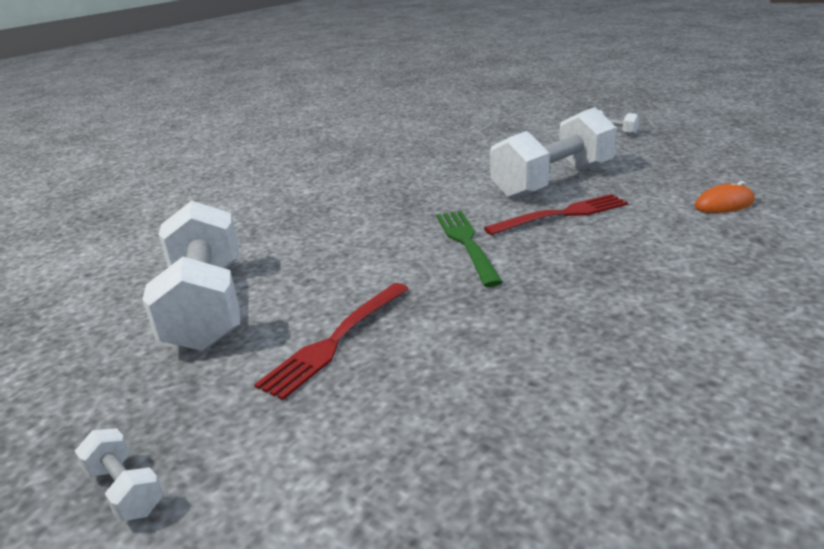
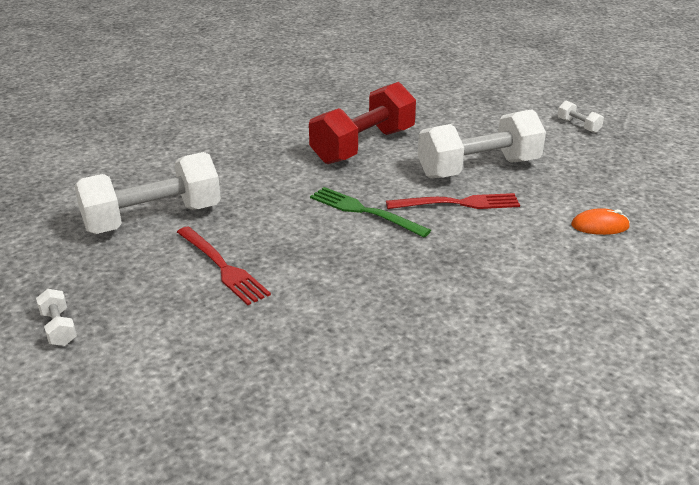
camera: 15 degrees right, 5 degrees up
(206, 306) = (153, 219): white dumbbell -> white dumbbell turned 60 degrees clockwise
(335, 341) = (223, 267): red fork -> red fork turned 90 degrees counterclockwise
(416, 186) = (363, 146): none -> red dumbbell
(466, 243) = (364, 211): green fork -> green fork turned 60 degrees counterclockwise

